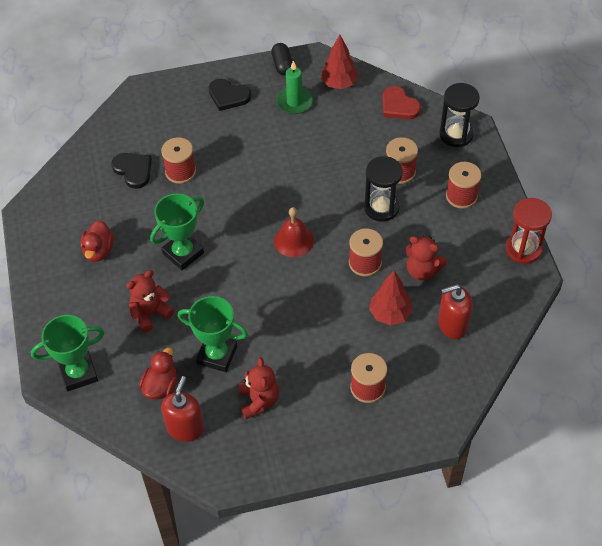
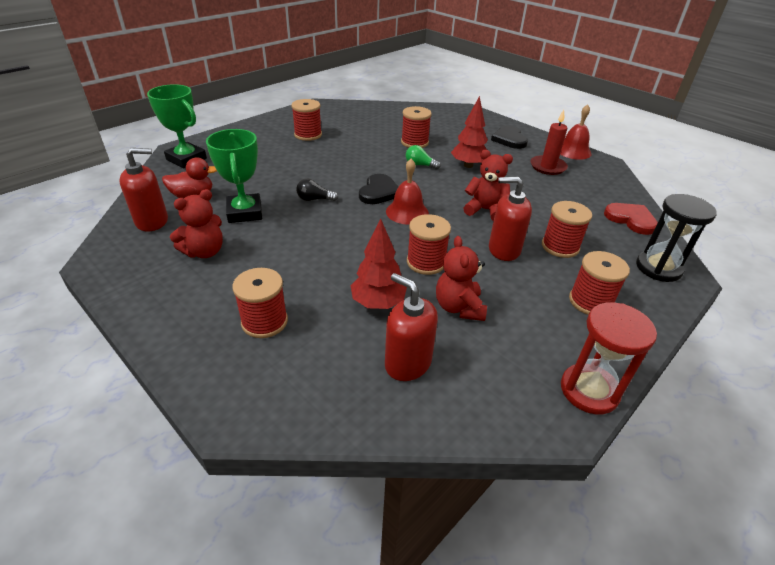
camera: 55 degrees right, 15 degrees down
(98, 251) = (308, 135): red duck -> red spool
(133, 170) = (393, 126): black heart -> black heart (379, 192)
(150, 313) = (266, 170): red teddy bear -> red teddy bear (485, 210)
(183, 253) = (338, 166): green trophy -> none
(226, 191) = (419, 165): none -> green light bulb
(230, 296) = (314, 199): none -> black light bulb
(282, 65) = (573, 151): black capsule -> red bell
(294, 102) = (548, 167): green candle -> red candle
(339, 84) = (600, 181): red tree -> red tree (468, 165)
(381, 207) = (503, 250): black hourglass -> red soap dispenser
(399, 106) = (631, 219): red heart -> red heart turned 120 degrees clockwise

